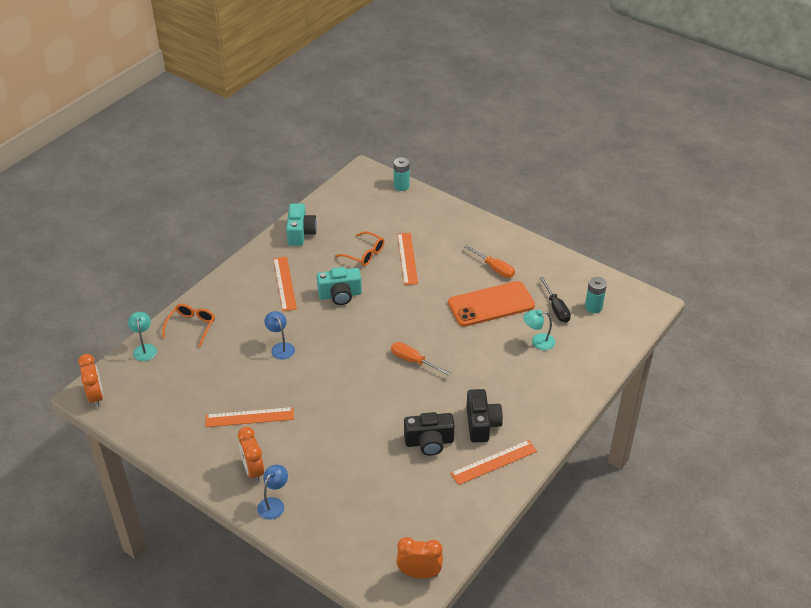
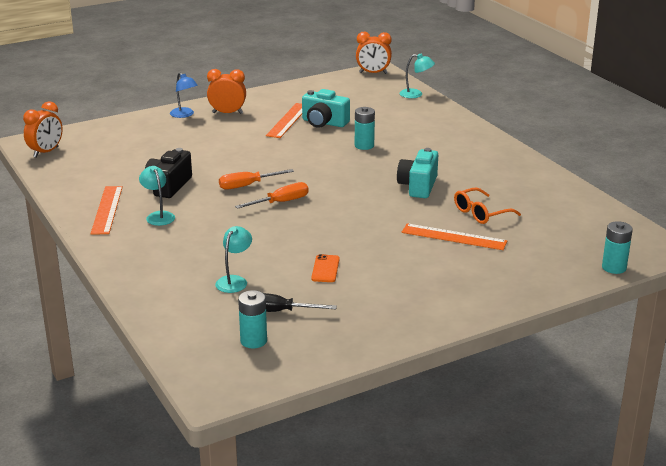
camera: 115 degrees right, 15 degrees down
(191, 326) = (430, 114): orange glasses -> none
(281, 347) = (364, 145): blue lamp -> turquoise battery
(284, 283) = (461, 163): orange ruler -> none
(300, 233) = (546, 185): turquoise camera -> turquoise camera (324, 123)
(481, 424) = (158, 216): black camera -> turquoise lamp
(491, 304) = (325, 269): orange phone -> orange phone, size x0.43
(494, 268) = (390, 290): orange screwdriver -> orange screwdriver (247, 185)

